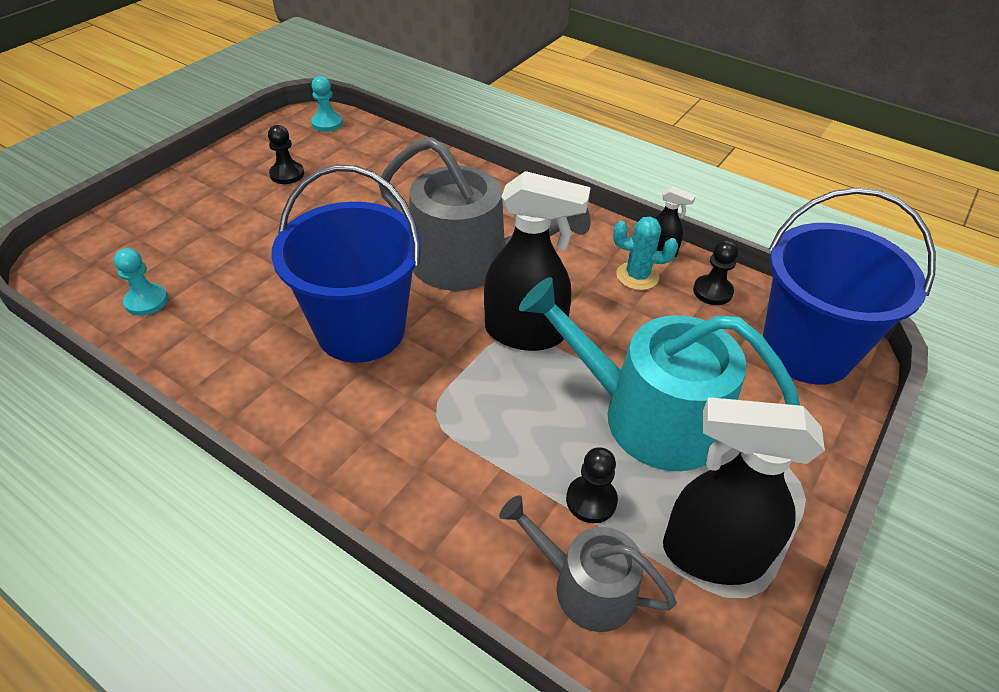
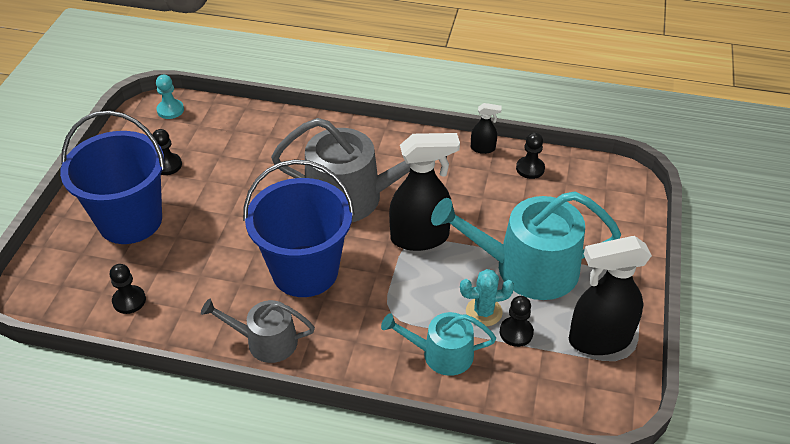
camera: 20 degrees left, 0 degrees up
(146, 301) = (129, 300): turquoise pawn -> black pawn
(470, 494) = (441, 354): none -> turquoise watering can
(585, 586) = (536, 382): grey watering can -> grey watering can (265, 341)
(637, 276) = (475, 172): turquoise cactus -> turquoise cactus (484, 312)
(806, 350) = (605, 193): blue bucket -> blue bucket (130, 220)

